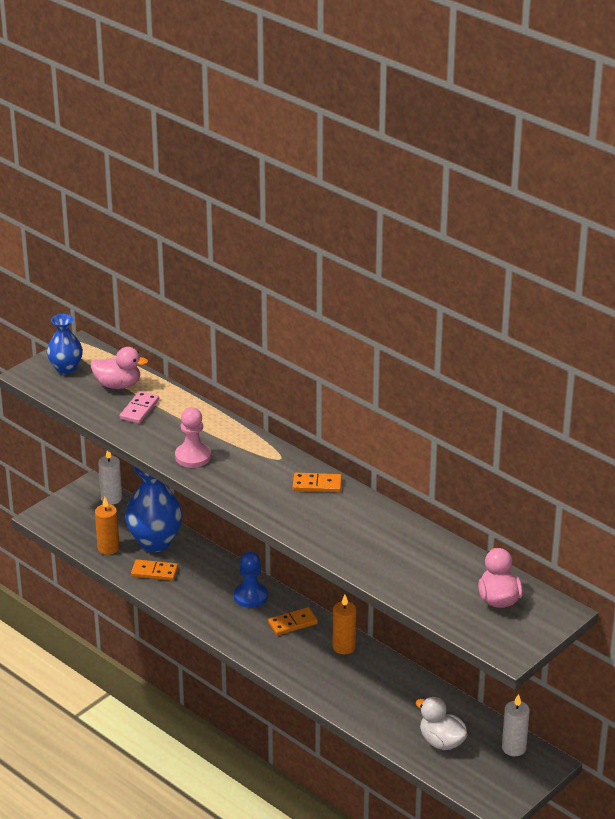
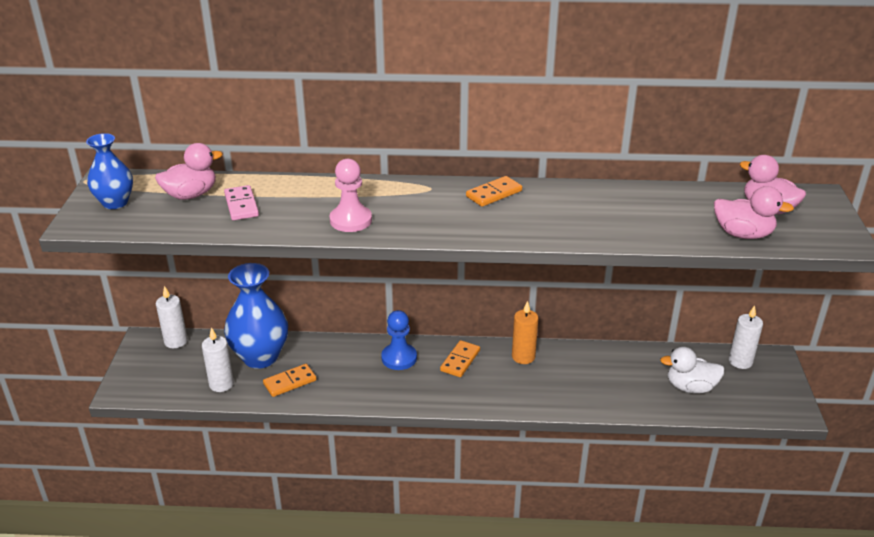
camera: 40 degrees left, 0 degrees up
(108, 548) = (221, 384): orange candle -> white candle
(443, 606) = (743, 234): none -> pink duck

